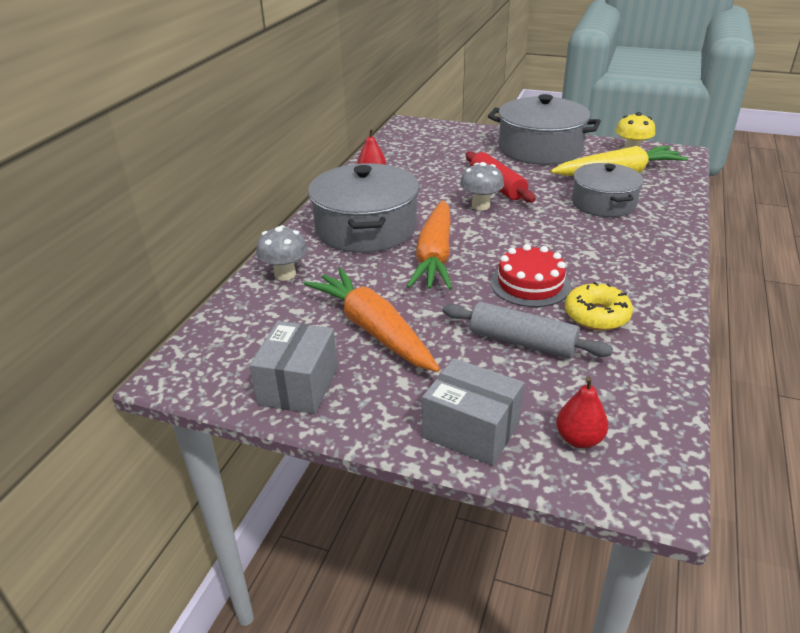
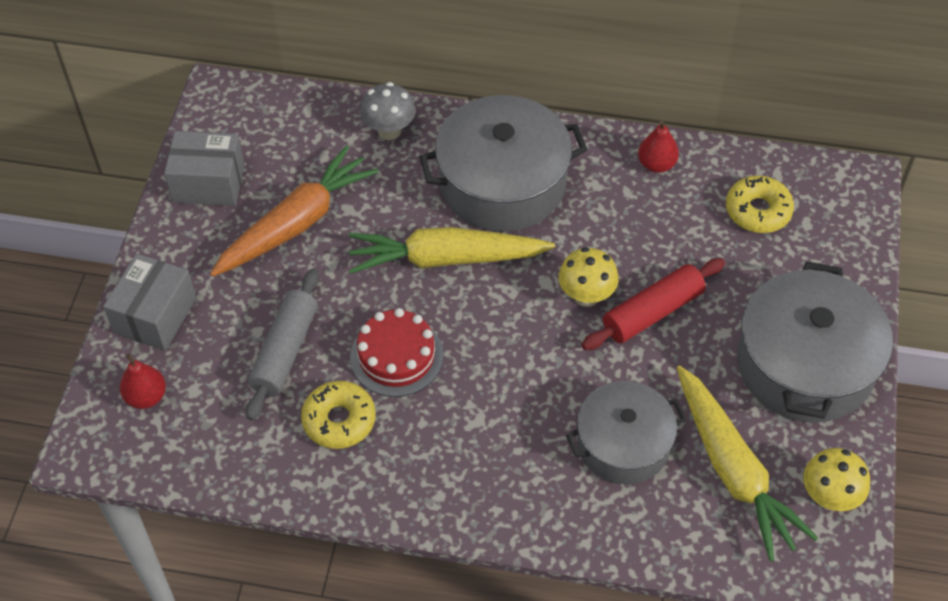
camera: 80 degrees right, 20 degrees up
(422, 150) = (758, 211): none -> yellow donut
(435, 256) = (446, 259): orange carrot -> yellow carrot
(480, 206) = (586, 296): grey mushroom -> yellow mushroom

